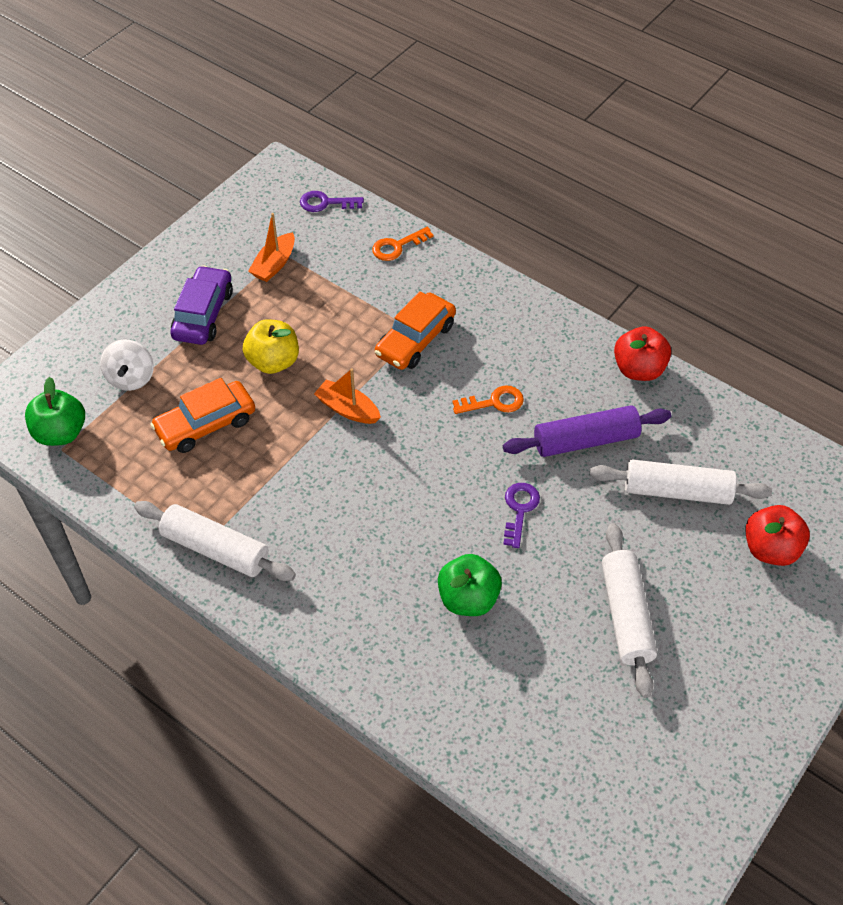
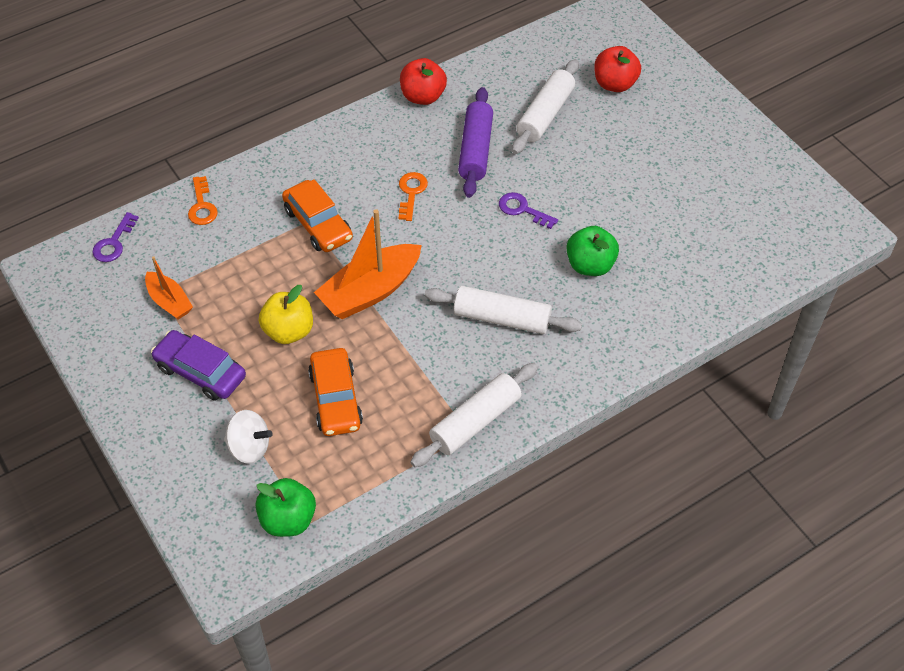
camera: 70 degrees left, 0 degrees up
(347, 409) = (370, 291): orange boat -> orange boat, size x1.78
(626, 615) = (638, 179): white rolling pin -> white rolling pin (502, 318)

